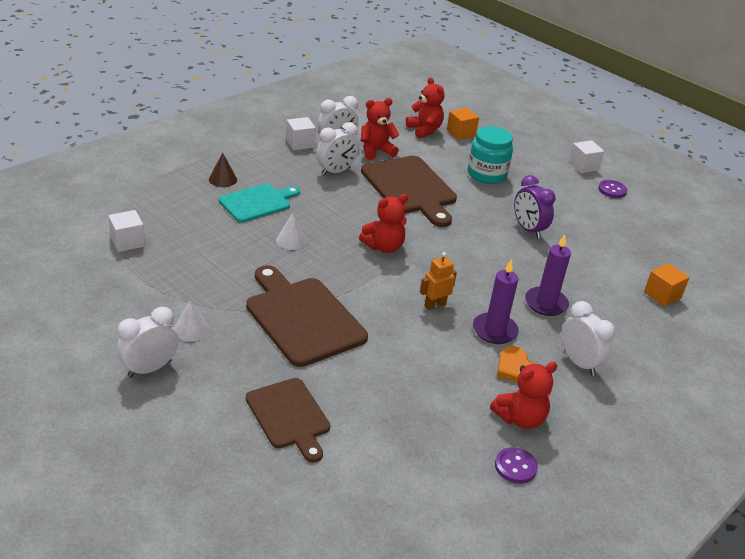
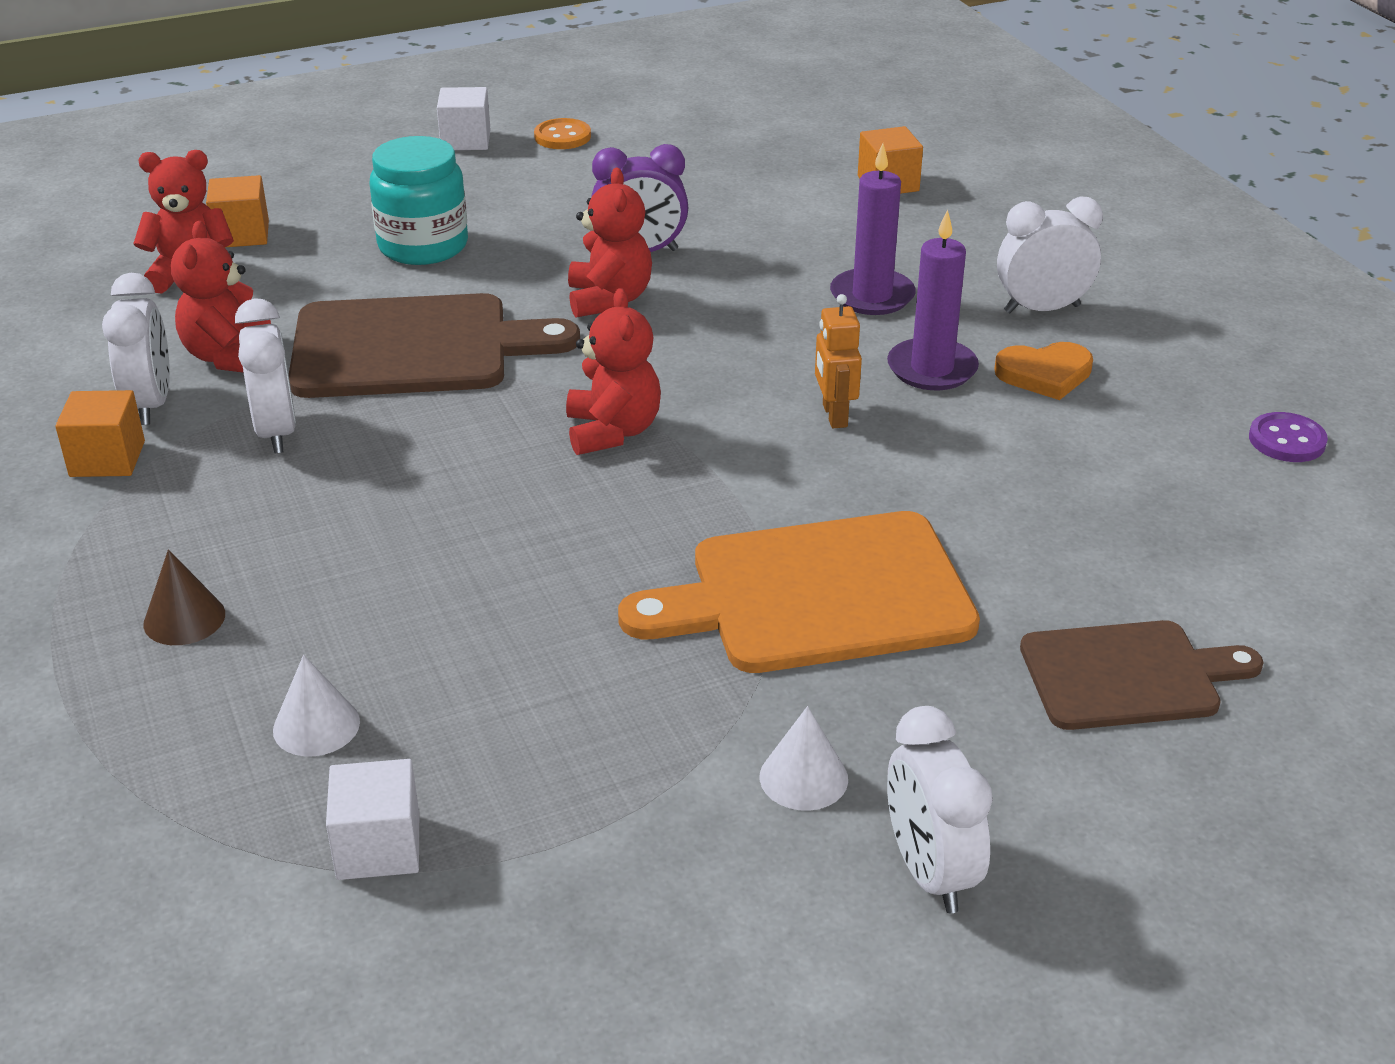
camera: 65 degrees left, 0 degrees up
(257, 202) = (332, 578): turquoise cutting board -> none
(291, 240) = (523, 555): white cone -> white cone (316, 725)
(300, 143) = (107, 459): white cube -> orange cube
(302, 318) = (817, 595): brown cutting board -> orange cutting board
(520, 418) = (1171, 404): red teddy bear -> red teddy bear (609, 299)
(612, 190) = (562, 137): purple button -> orange button

